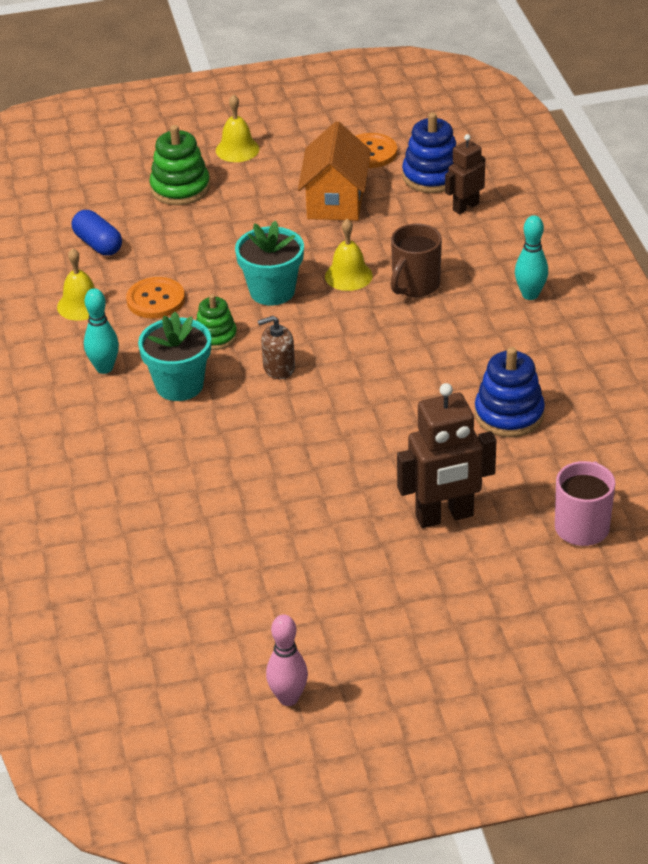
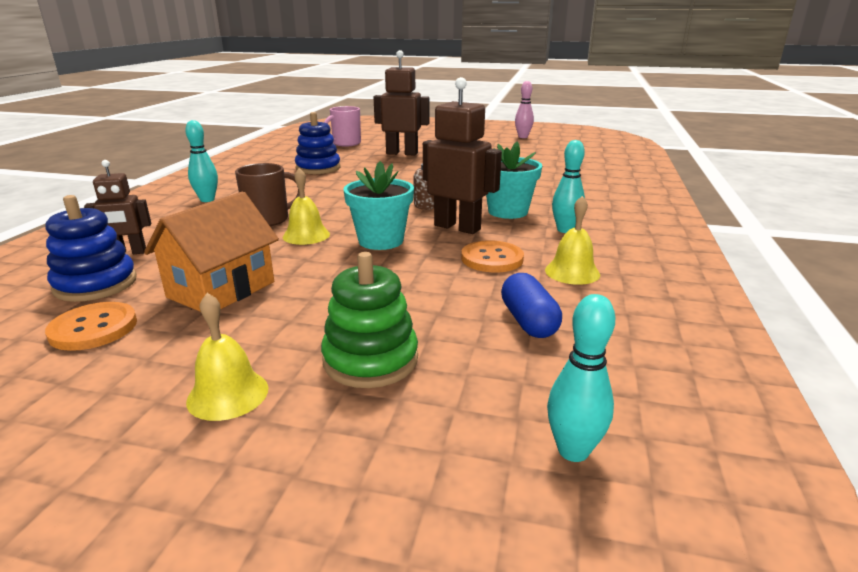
camera: 155 degrees left, 15 degrees down
(49, 179) = (573, 451): none -> turquoise bowling pin
(215, 336) = (457, 227): green stacking toy -> brown robot

